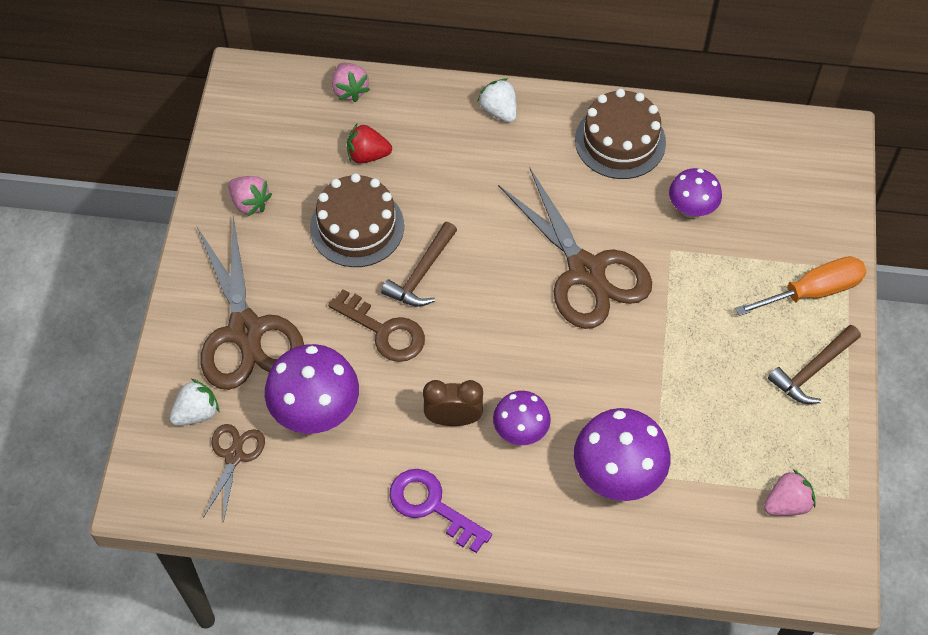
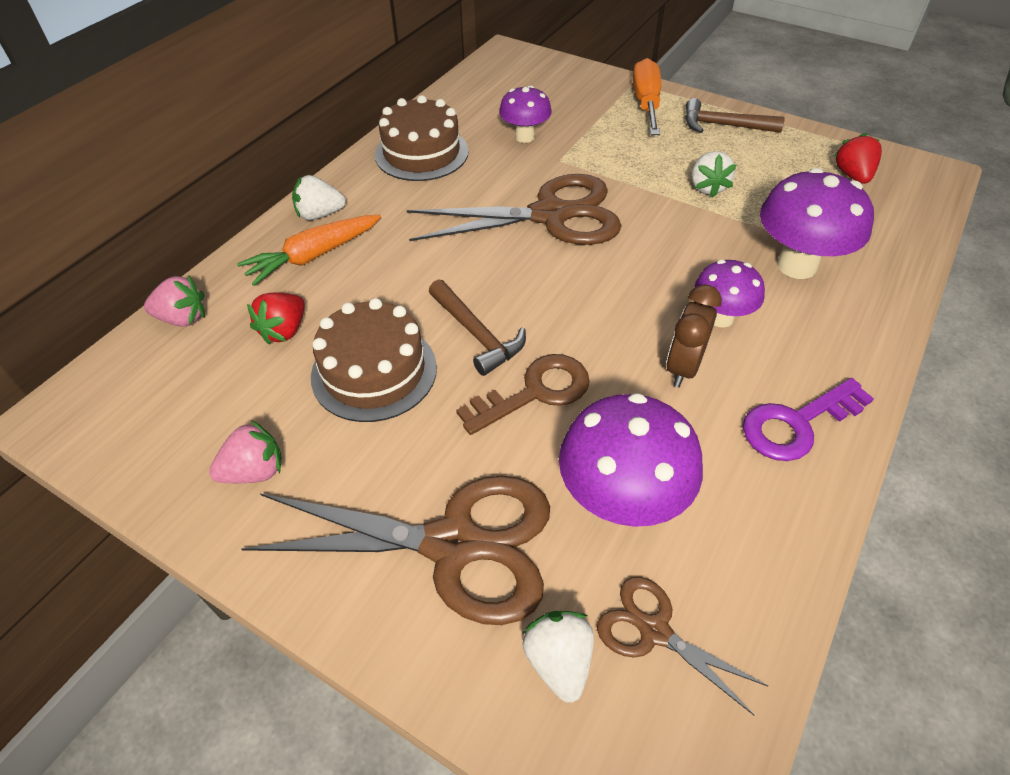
camera: 65 degrees left, 10 degrees down
(449, 132) = (313, 256): none -> orange carrot
(695, 381) = (707, 187): none -> white strawberry
(787, 503) = (852, 175): pink strawberry -> red strawberry
(812, 370) = (723, 125): brown hammer -> brown hammer turned 120 degrees clockwise

